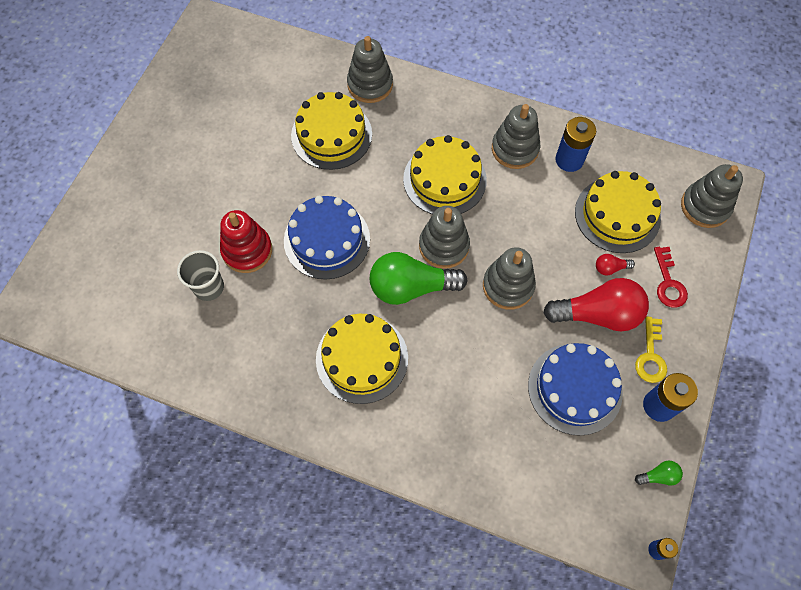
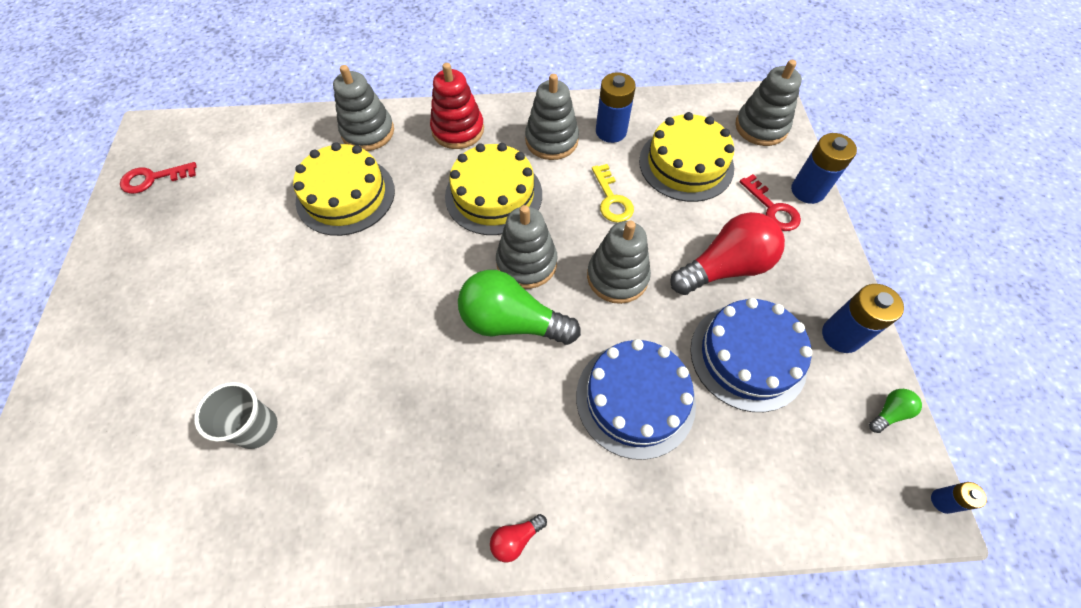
camera: 25 degrees left, 5 degrees down
(197, 65) = (153, 179): none -> red key
(247, 250) = (292, 361): red stacking toy -> red stacking toy (458, 130)
(327, 240) = (388, 309): blue cake -> blue cake (635, 399)
(362, 358) = (492, 431): yellow cake -> none
(411, 287) = (512, 322): green light bulb -> green light bulb turned 45 degrees clockwise
(610, 268) = (709, 217): red light bulb -> red light bulb (516, 539)
(650, 356) = (800, 287): yellow key -> yellow key (611, 199)
(709, 280) = (807, 191): none -> blue battery

